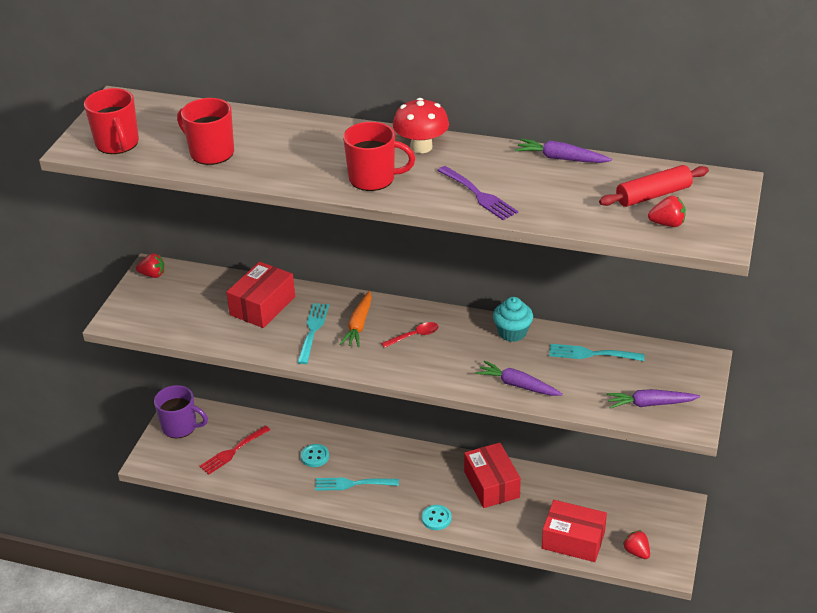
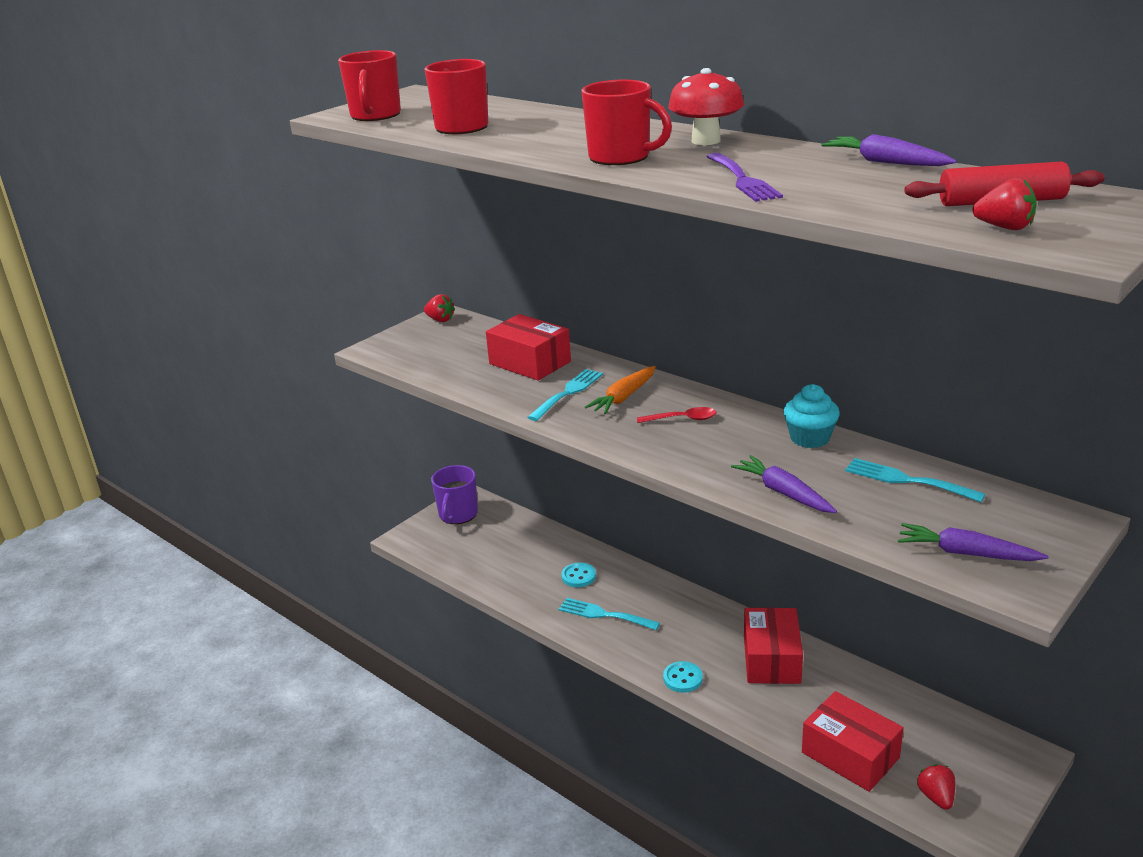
camera: 25 degrees right, 10 degrees down
(180, 427) = (458, 515): purple mug -> purple mug turned 60 degrees clockwise
(233, 451) = (495, 550): red fork -> none
(262, 306) = (530, 363): red box -> red box turned 75 degrees clockwise

